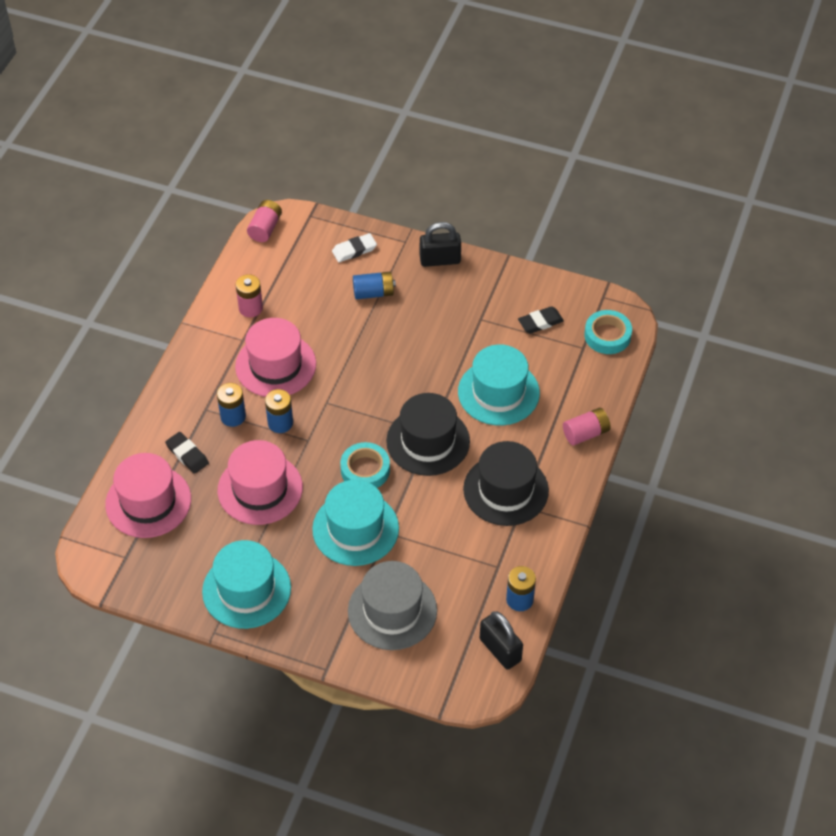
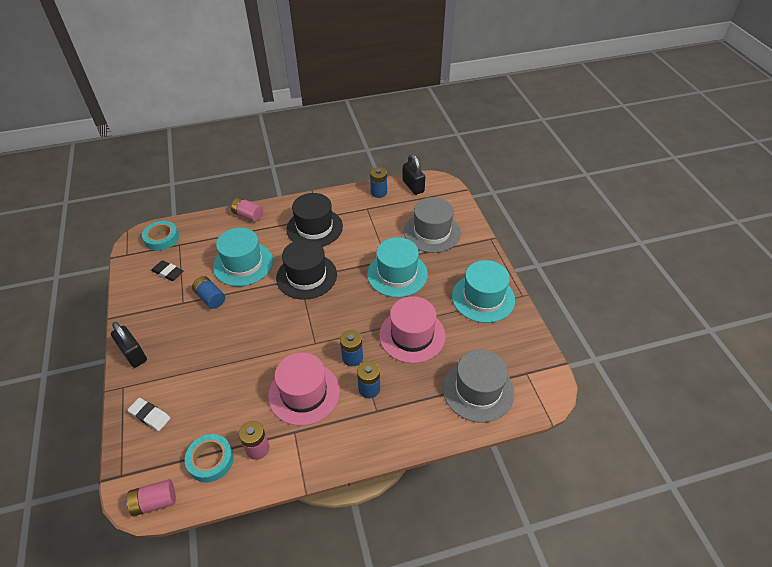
camera: 125 degrees left, 5 degrees down
(148, 502) = (478, 390): pink hat -> grey hat
(187, 454) = (423, 394): black eraser -> none
(365, 470) = (352, 293): turquoise tape -> turquoise tape (210, 460)
(373, 293) = (192, 375): blue battery -> blue battery (210, 298)
(500, 650) = (413, 186): black padlock -> black padlock turned 45 degrees counterclockwise

